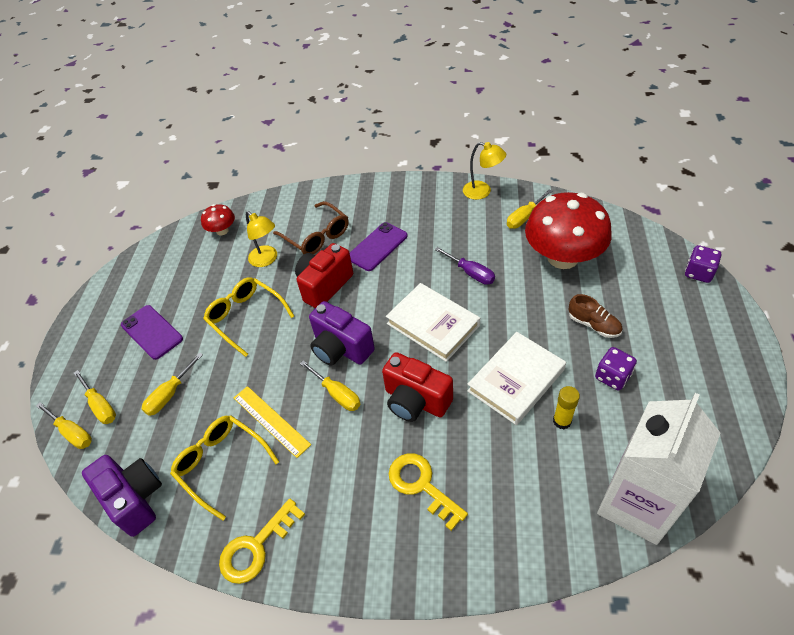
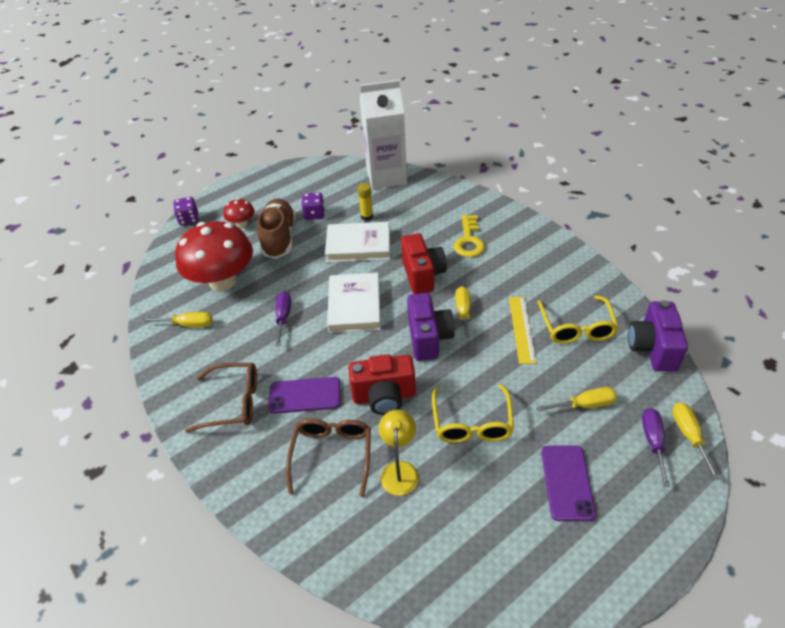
camera: 135 degrees left, 5 degrees down
(100, 406) = (653, 442): yellow screwdriver -> purple screwdriver
(222, 231) = (404, 559): red mushroom -> red mushroom (242, 223)
(256, 547) = (585, 274): yellow key -> none
(414, 211) = (234, 402): none -> brown glasses
(482, 192) = (169, 371): yellow lamp -> none
(593, 325) = (279, 238): brown shoe -> brown shoe, size x1.84

